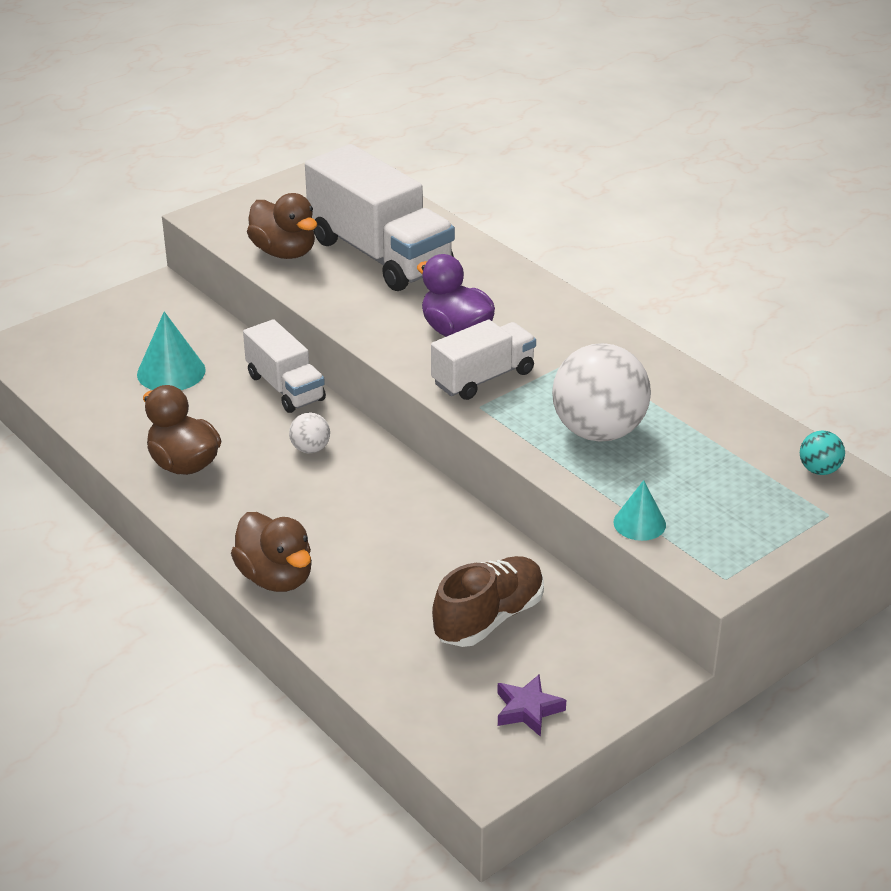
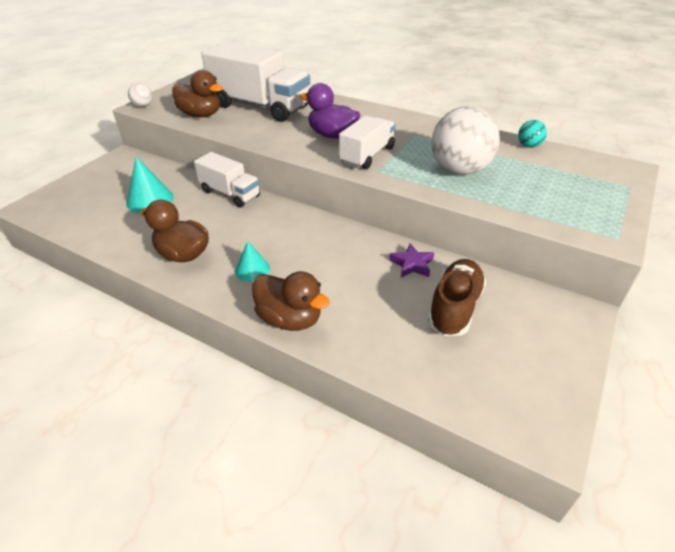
camera: 20 degrees left, 5 degrees up
(310, 449) = (266, 226): white ball -> white ball (143, 106)
(527, 710) = (532, 370): purple star -> purple star (412, 264)
(639, 523) = (534, 217): turquoise cone -> turquoise cone (252, 269)
(819, 470) = (598, 164): turquoise ball -> turquoise ball (529, 146)

